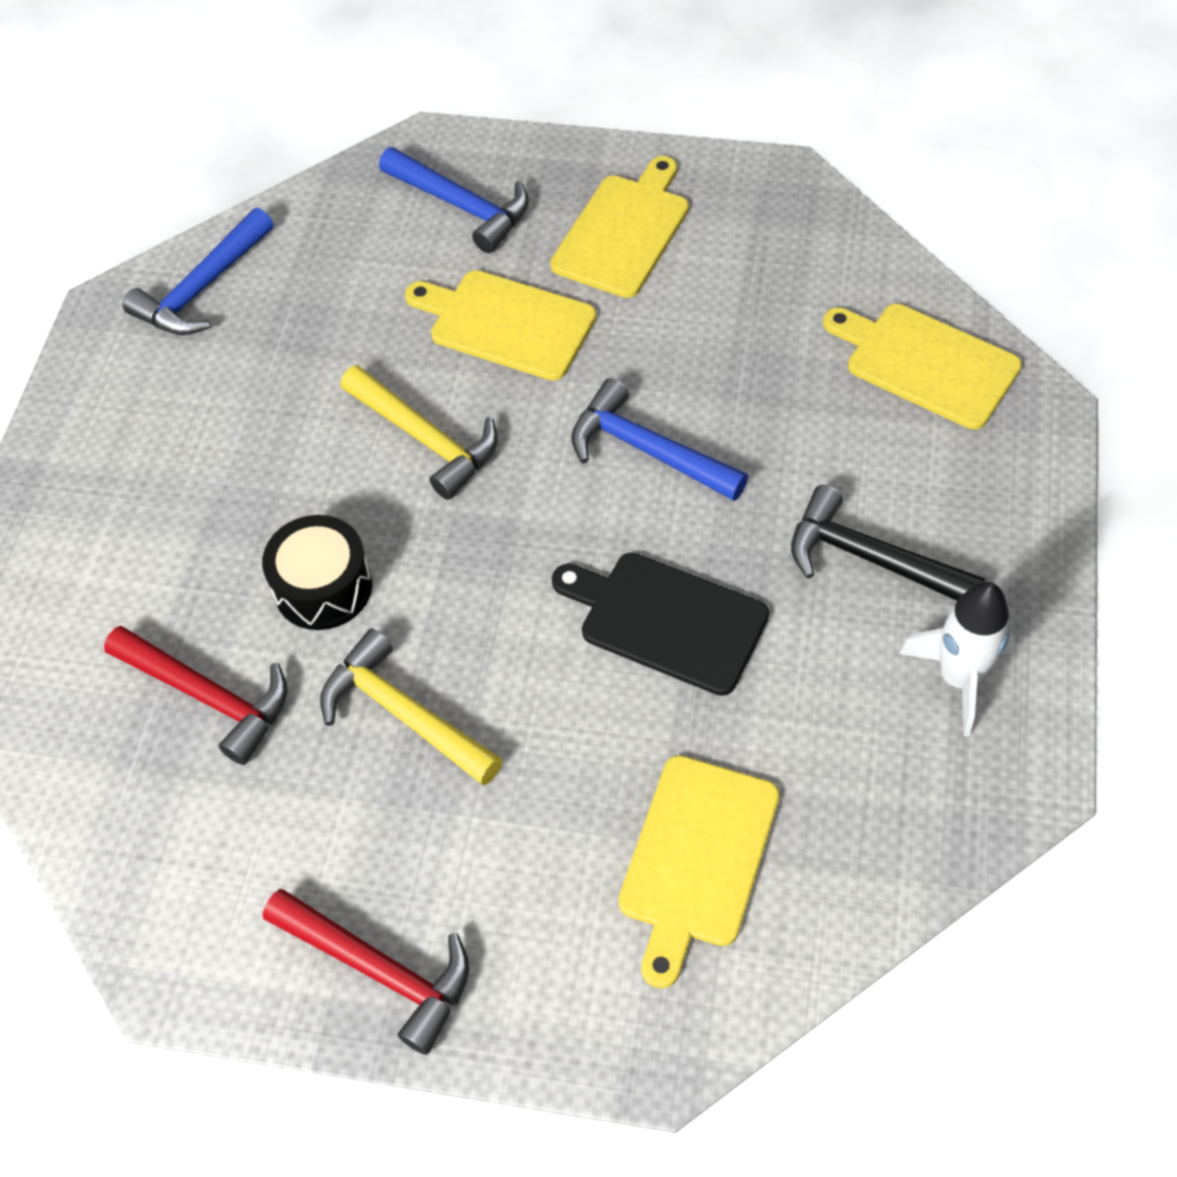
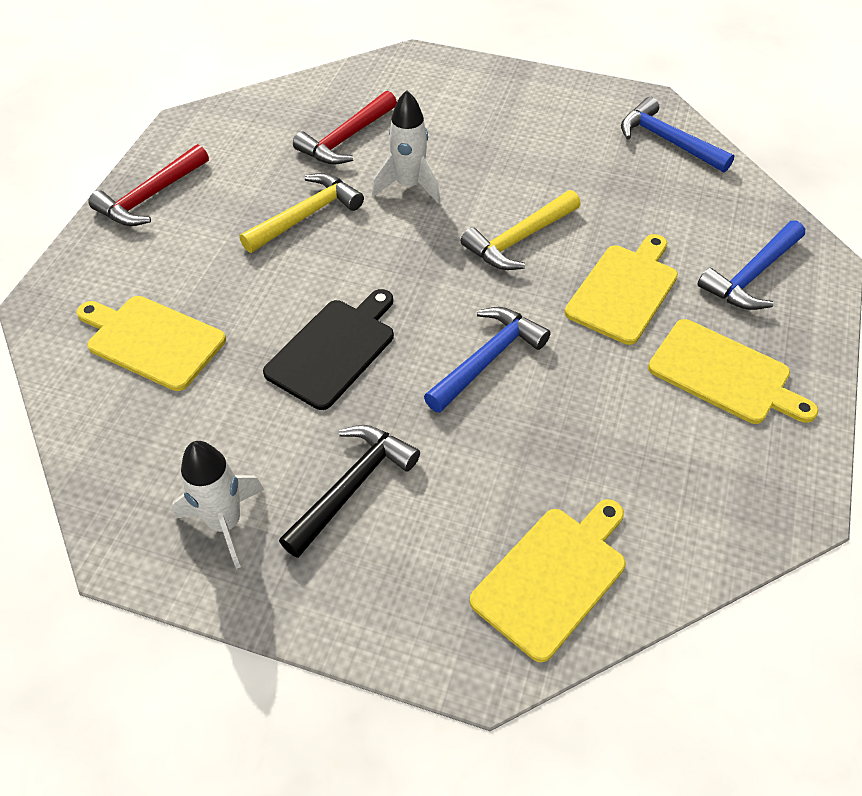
camera: 95 degrees right, 5 degrees down
(323, 587) = (409, 186): black drum -> white rocket

